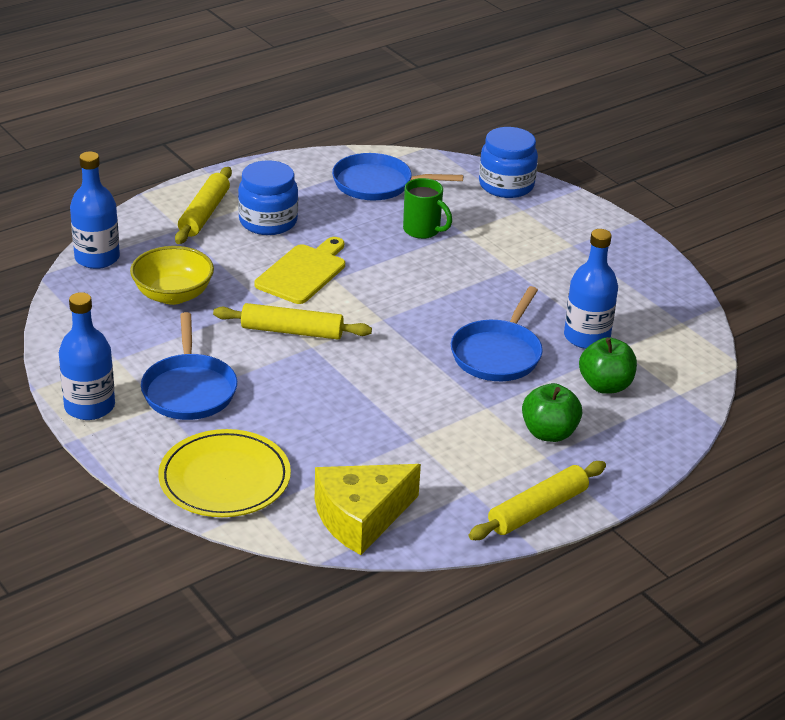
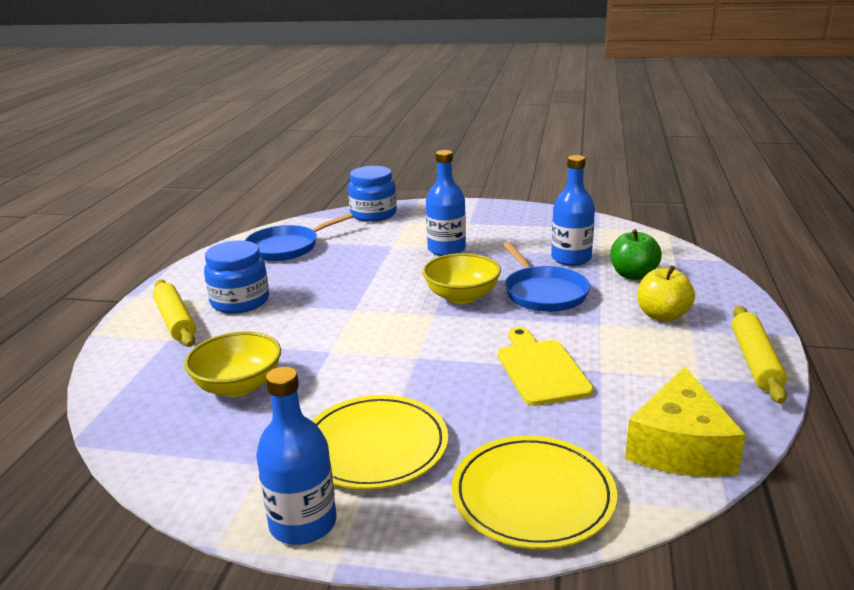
camera: 40 degrees left, 10 degrees down
(97, 258) = (116, 398): blue bottle -> blue bottle (446, 249)
(189, 390) = (375, 446): blue pan -> yellow plate
(292, 331) = (383, 356): yellow rolling pin -> none
(303, 272) = (323, 317): yellow cutting board -> yellow cutting board (540, 369)
(423, 230) = (365, 256): green mug -> none
(429, 317) = (462, 296): none -> yellow bowl
(549, 433) = (662, 316): green apple -> yellow apple

